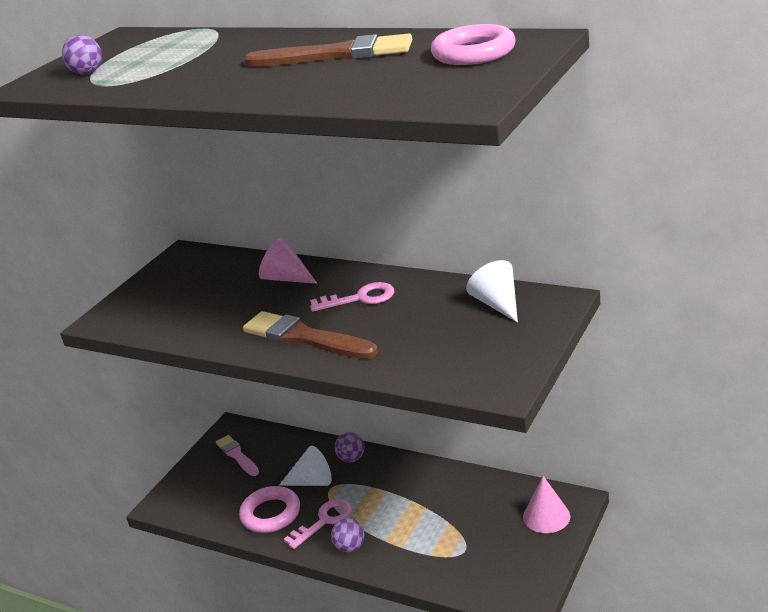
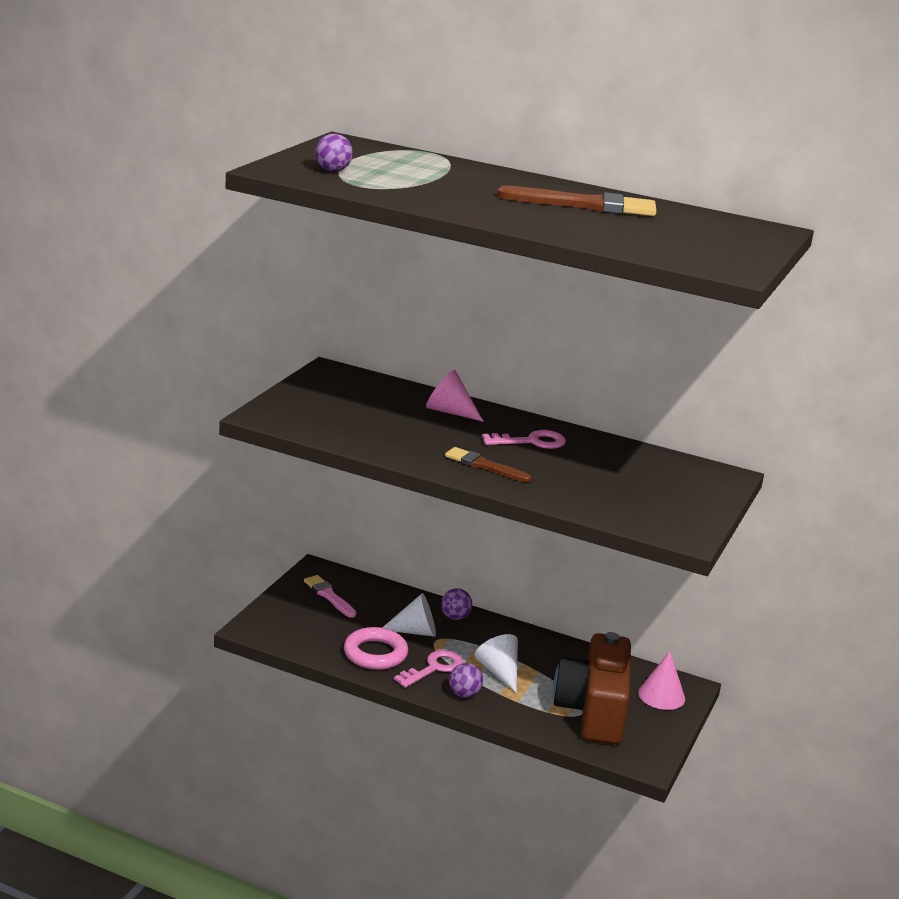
camera: 10 degrees left, 5 degrees down
(305, 338) = (484, 466): brown brush -> brown brush, size x0.61
(473, 53) = (717, 229): pink ring -> none
(475, 546) = (593, 711): none -> brown camera
(497, 304) = (669, 469): white cone -> white cone (499, 672)

